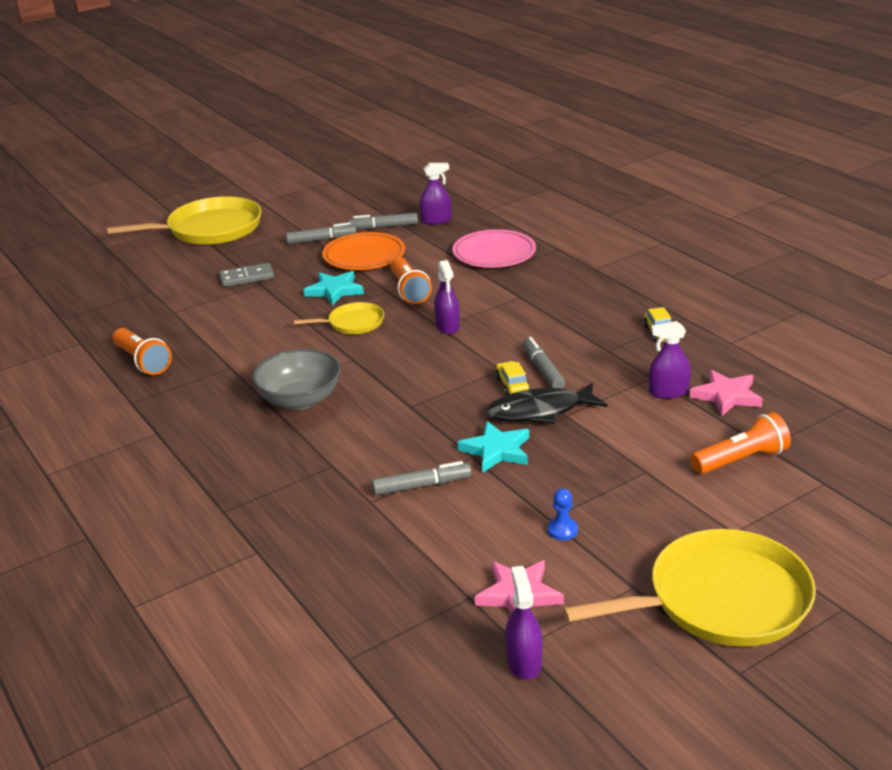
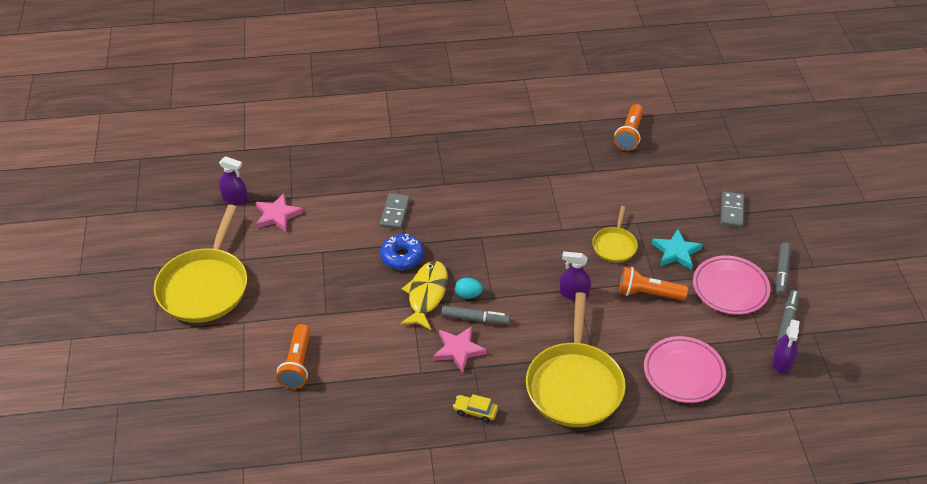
camera: 115 degrees right, 15 degrees up
(143, 361) = (629, 135): orange flashlight -> orange flashlight turned 60 degrees counterclockwise
(209, 229) = (844, 212): yellow pan -> yellow pan (574, 385)
(300, 400) = (527, 190): grey bowl -> none
(364, 256) = (730, 288): orange plate -> pink plate
(422, 486) = (394, 212): grey marker -> grey domino
(496, 450) = (402, 256): turquoise star -> blue donut
(512, 385) = (468, 295): yellow car -> turquoise egg
(540, 411) = (426, 294): black fish -> yellow fish
(562, 530) = (308, 252): blue pawn -> none
(668, 392) = (396, 371): purple spray bottle -> none
(726, 396) = (366, 400): pink star -> pink star (458, 350)

